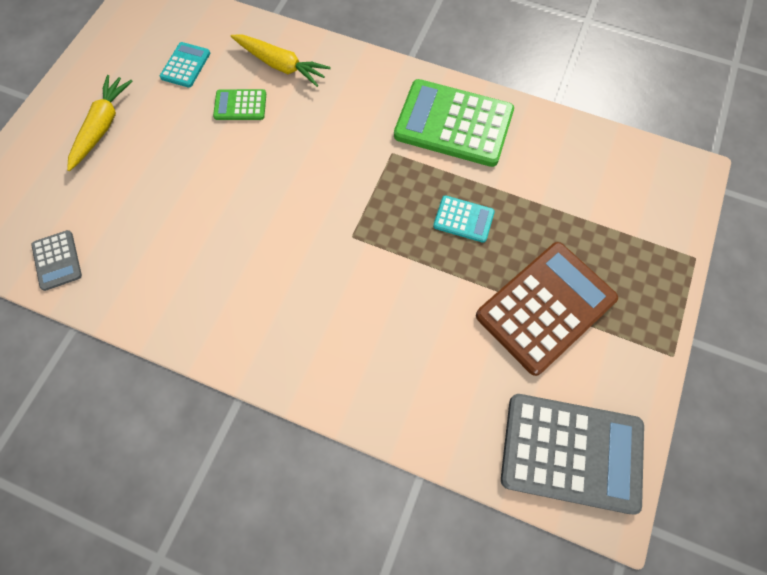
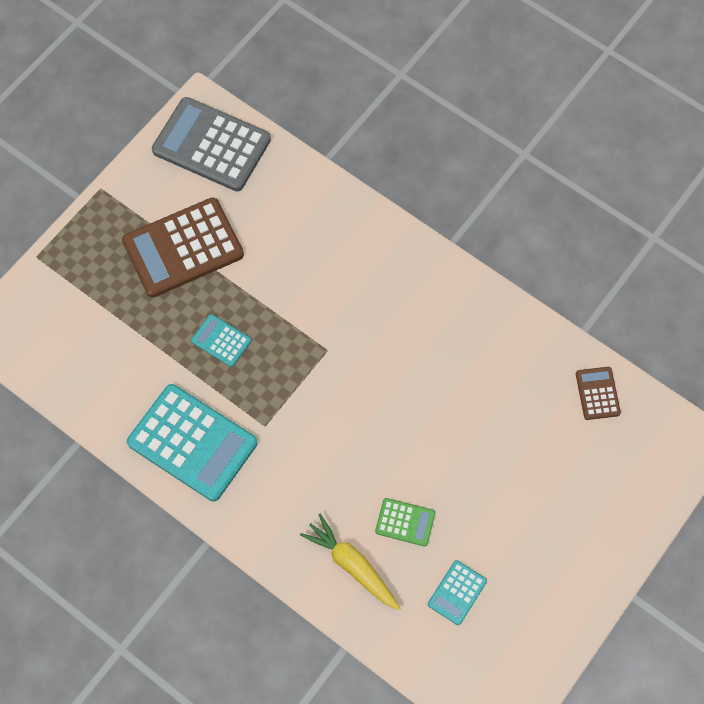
camera: 165 degrees left, 0 degrees up
(57, 260) = (597, 393): grey calculator -> brown calculator
(102, 127) = (552, 532): yellow carrot -> none
(453, 124) = (192, 442): green calculator -> turquoise calculator

